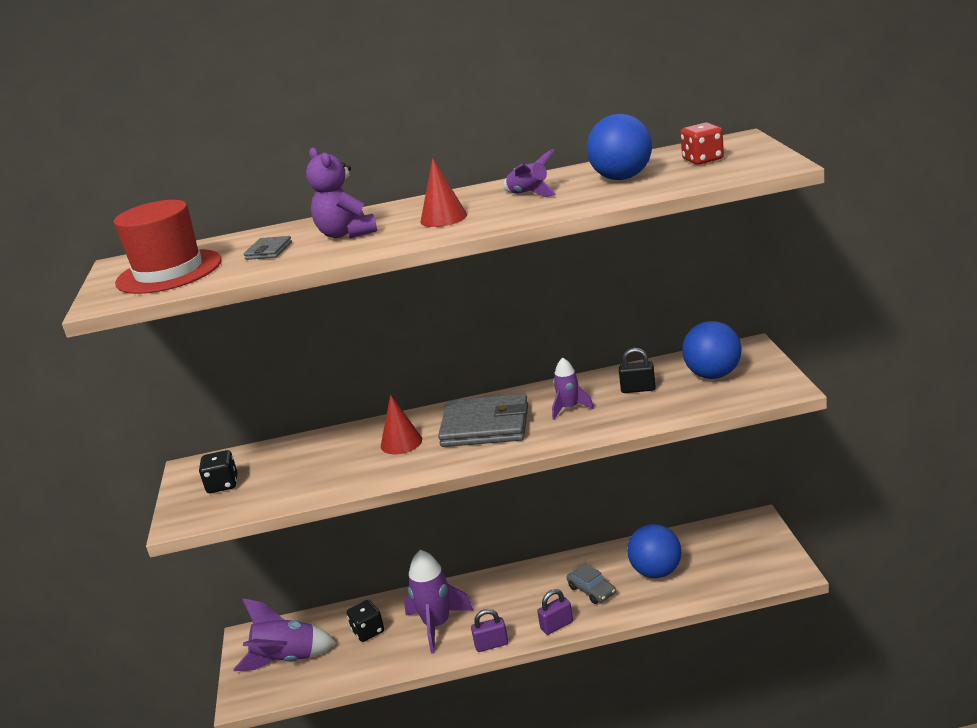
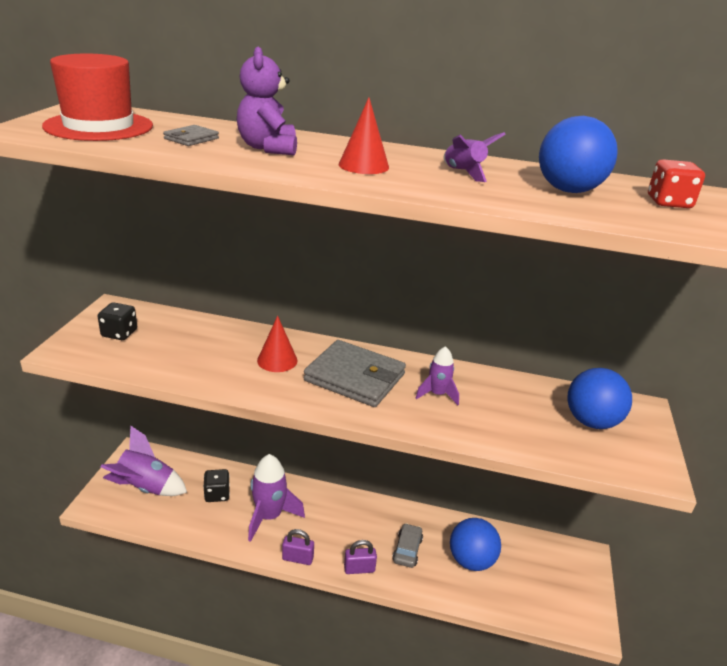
camera: 15 degrees right, 5 degrees up
(591, 590) = (407, 550): grey car -> grey car turned 150 degrees counterclockwise
(638, 389) = (511, 403): black padlock -> none

